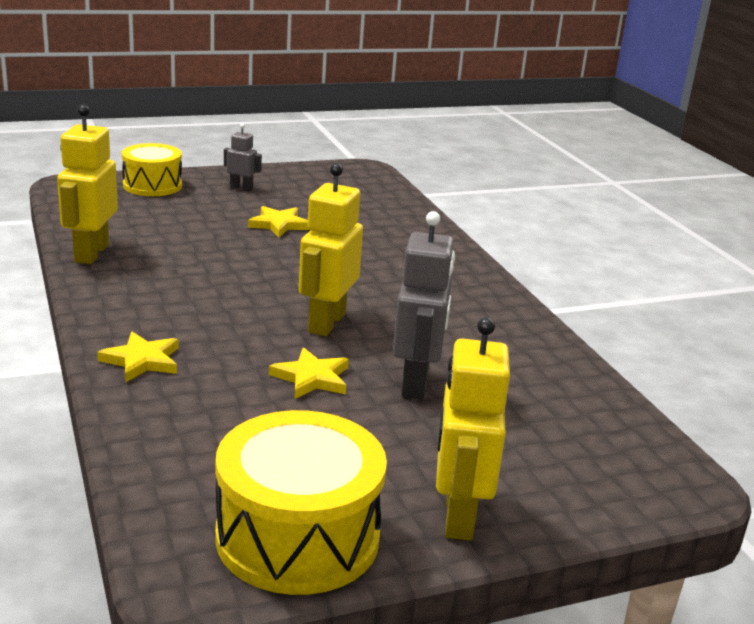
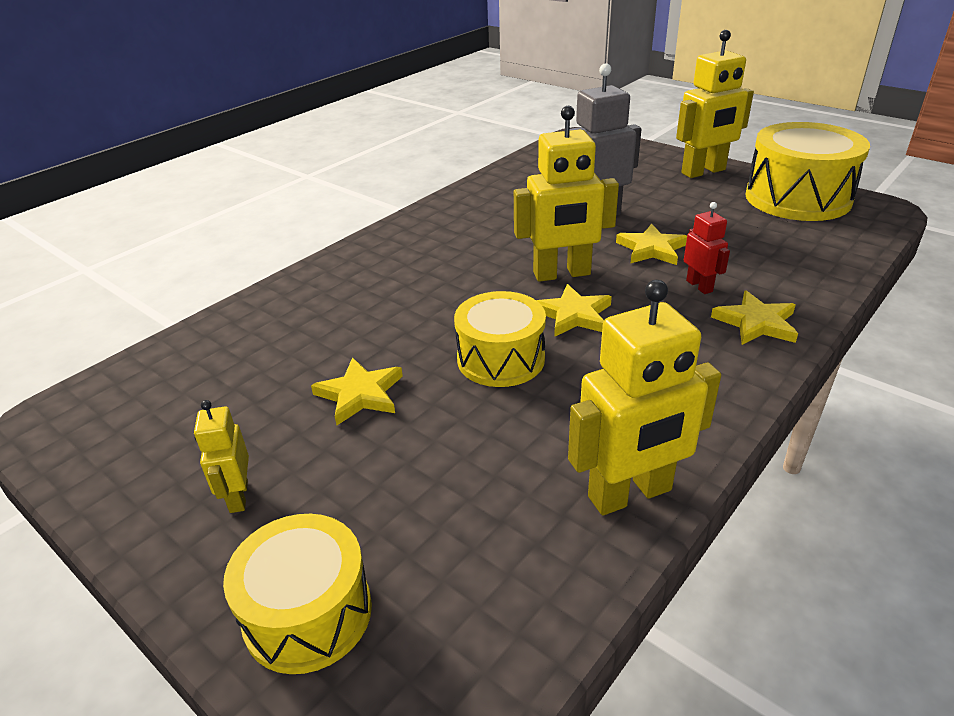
camera: 115 degrees left, 10 degrees up
(222, 367) = (699, 286): none -> red robot
(241, 188) = (238, 497): grey robot -> yellow robot
(251, 265) = (501, 359): none -> yellow drum
(263, 303) = (573, 315): none -> yellow star

